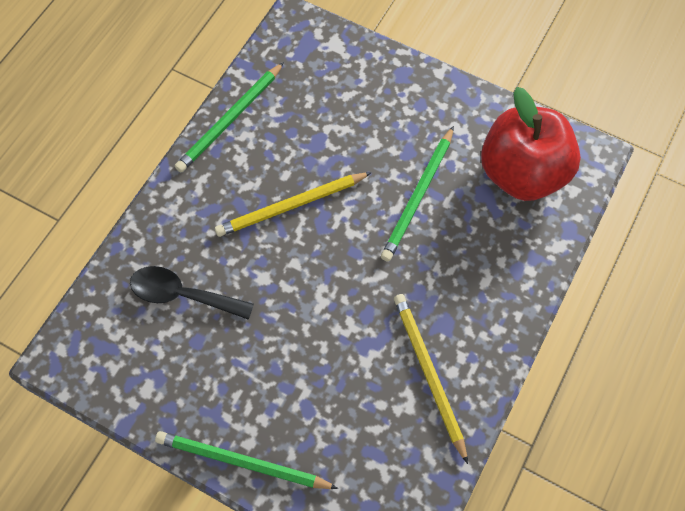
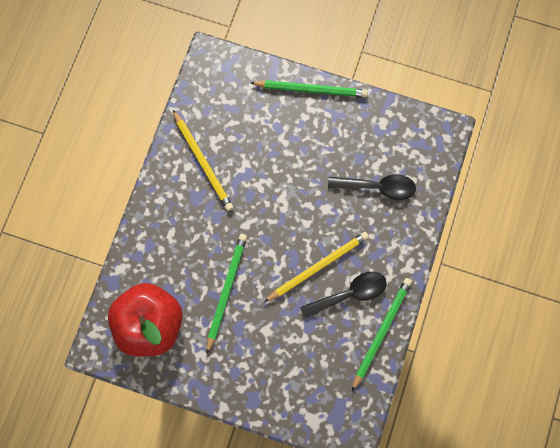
camera: 170 degrees right, 10 degrees up
(258, 167) = (349, 294): none -> black spoon

